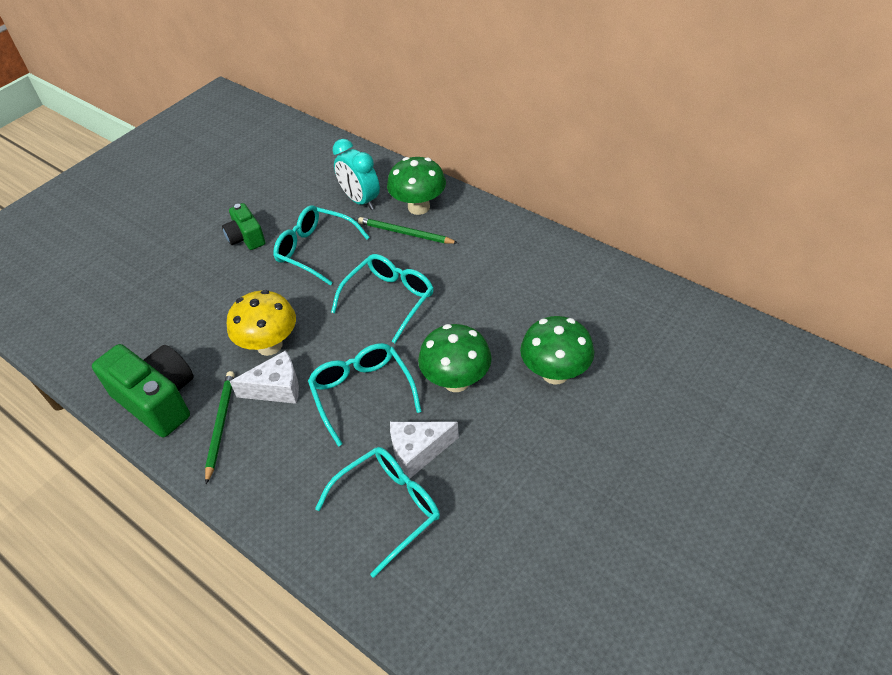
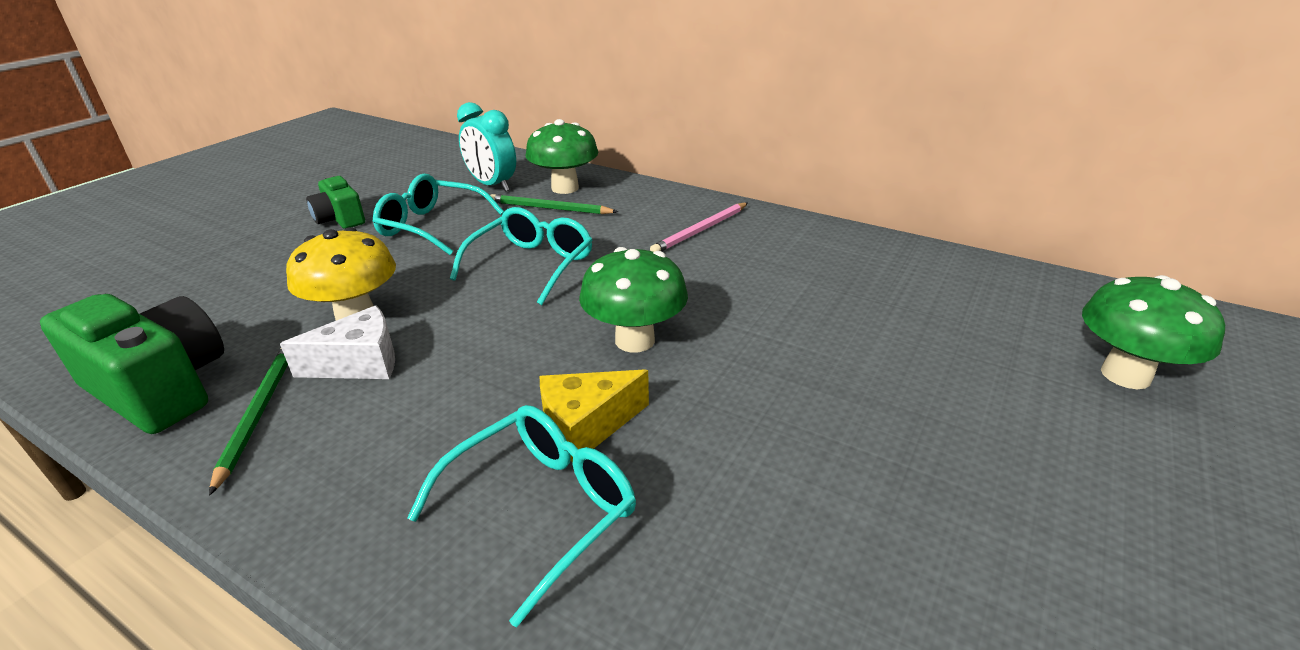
camera: 10 degrees left, 15 degrees down
(362, 393) = (493, 361): turquoise glasses -> none
(418, 451) = (586, 426): white cheese -> yellow cheese
(520, 267) = (700, 230): none -> pink pencil
(555, 373) = (774, 325): green mushroom -> green mushroom (1125, 375)

